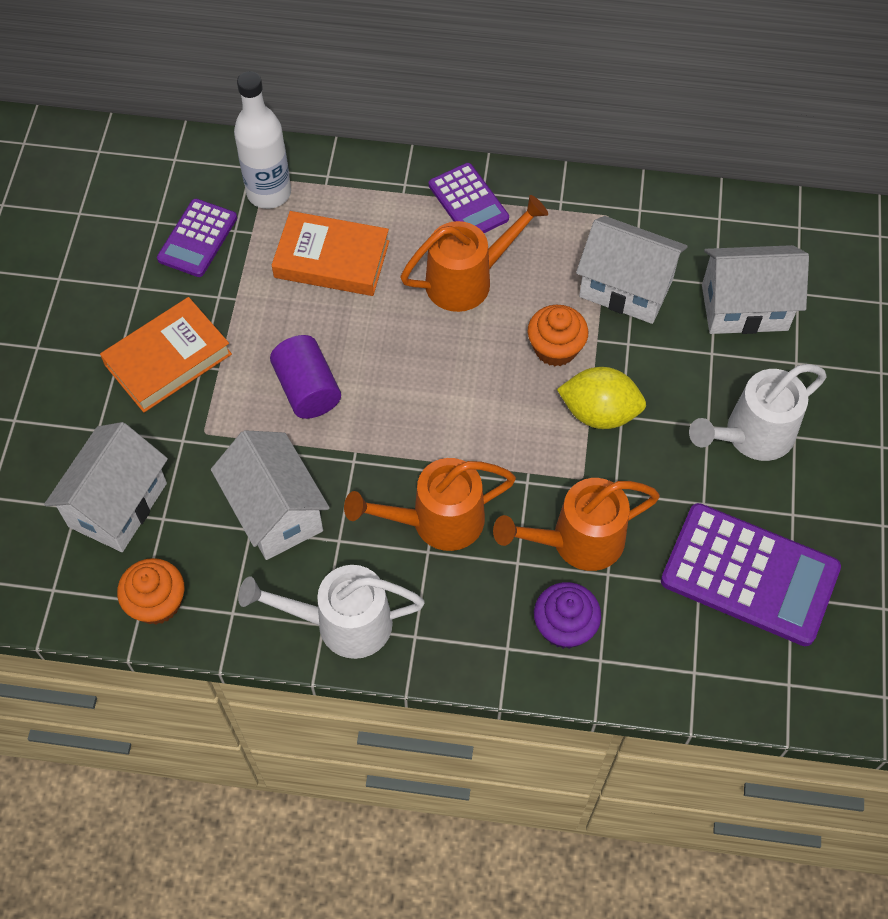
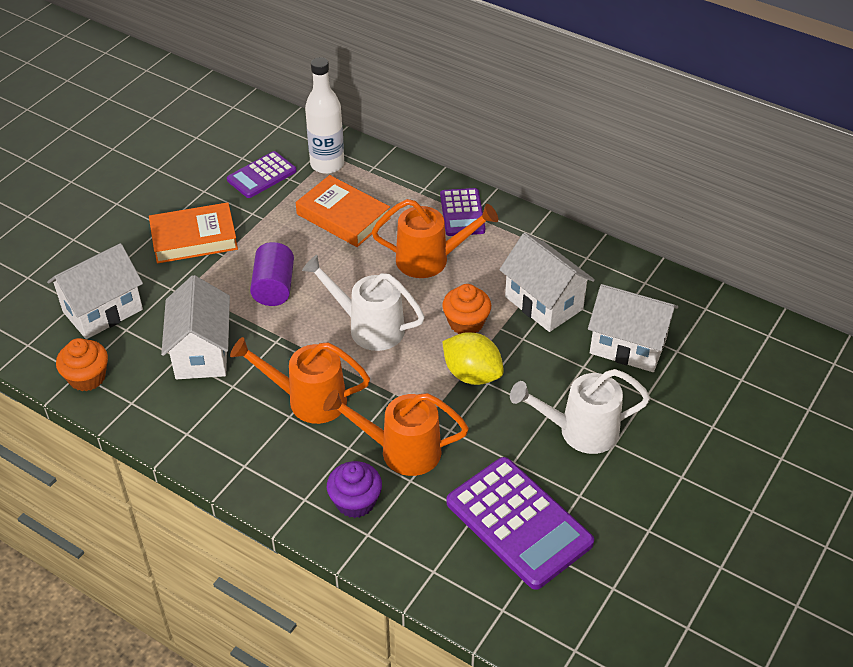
camera: 25 degrees right, 15 degrees down
(342, 623) = (199, 437): white watering can -> white watering can (369, 327)

